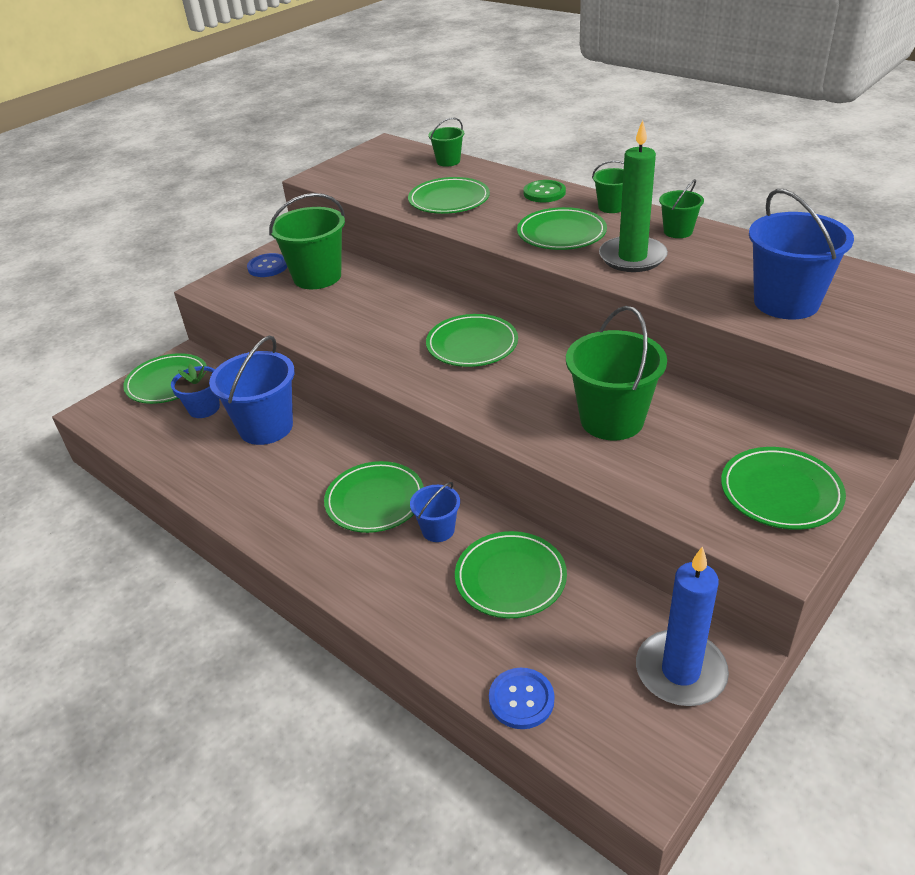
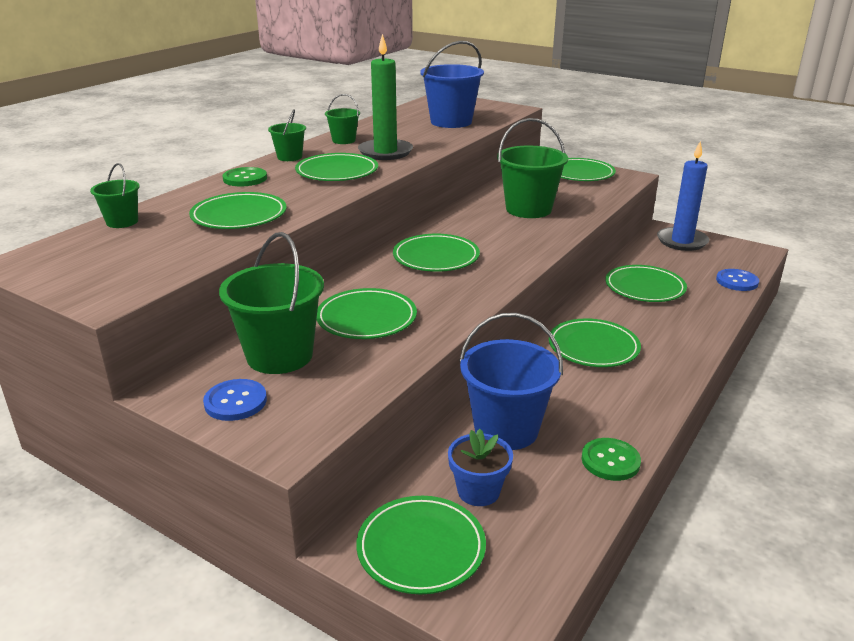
camera: 100 degrees left, 10 degrees down
(200, 480) = (610, 461): none -> green button
(358, 309) = (366, 318): none -> green plate
(438, 530) = (613, 316): blue bucket -> none

